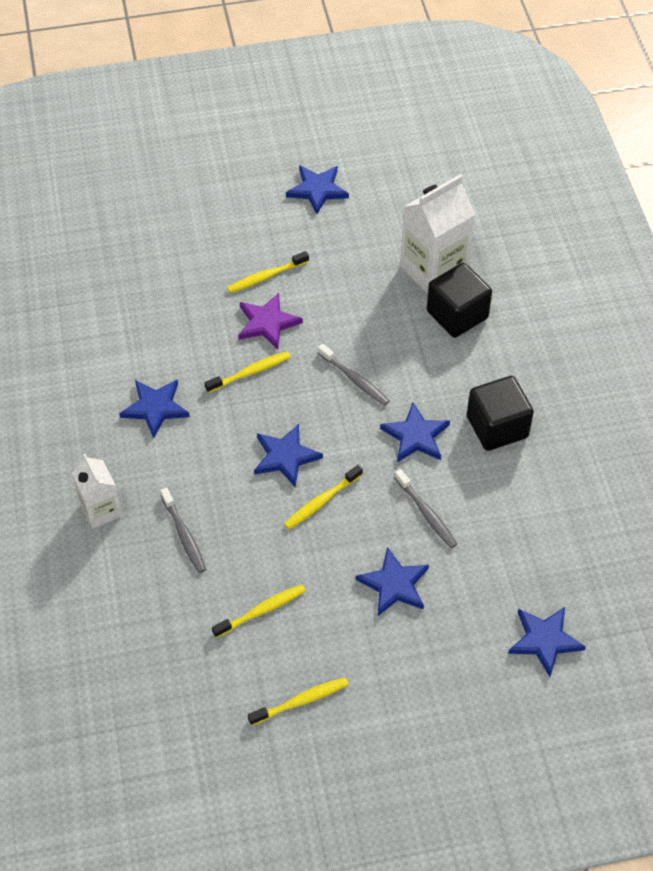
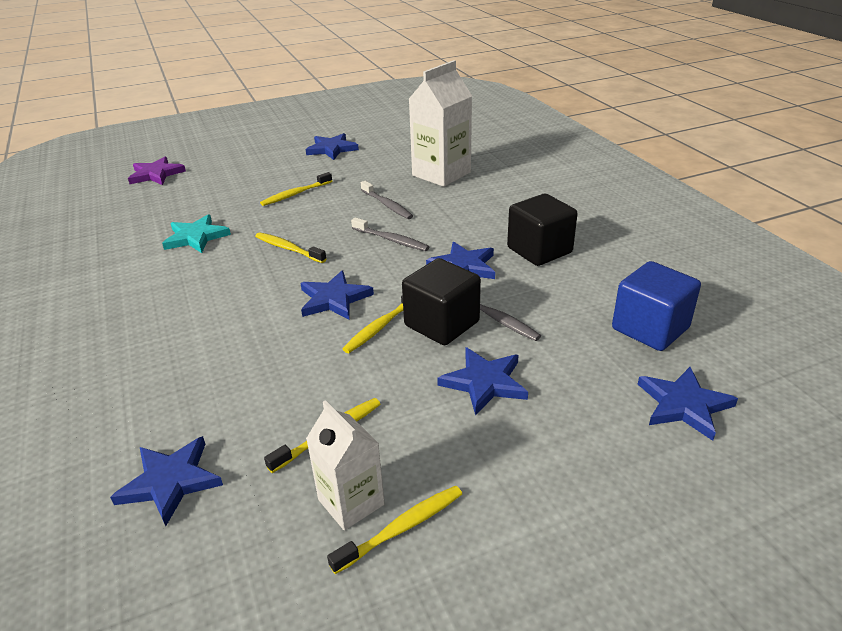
camera: 10 degrees left, 20 degrees down
(101, 510) = (124, 371): white carton -> white carton (351, 502)
(155, 408) = (191, 284): blue star -> blue star (170, 481)
(159, 334) = (196, 237): none -> turquoise star
(184, 535) = (225, 378): grey toothbrush -> grey toothbrush (387, 205)
(250, 372) = (288, 249): yellow toothbrush -> yellow toothbrush turned 105 degrees counterclockwise
(267, 323) = (300, 218): purple star -> purple star (156, 174)
(457, 314) = (471, 193): black cube -> black cube (442, 324)
(556, 554) = (650, 328): none -> blue cube

